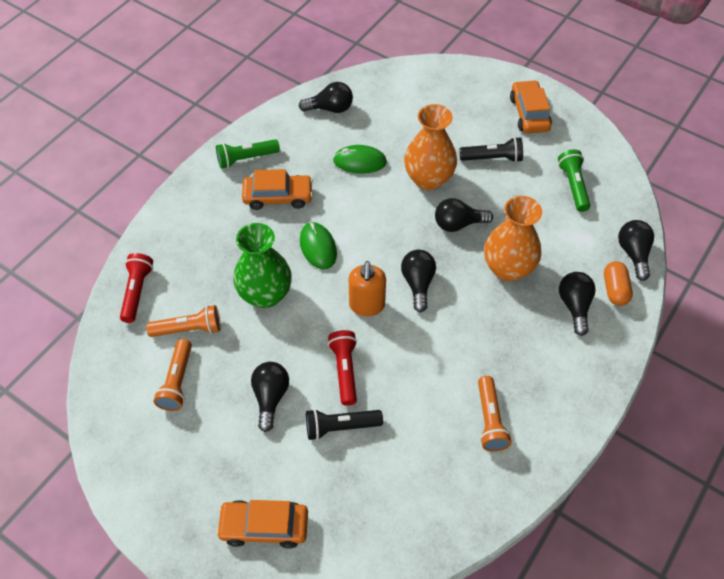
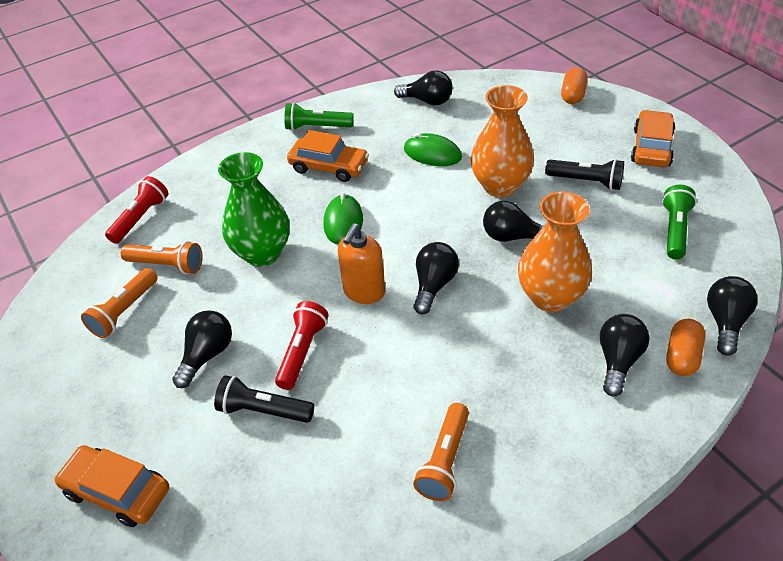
camera: 25 degrees right, 10 degrees down
(448, 75) = (573, 95): none -> orange capsule

